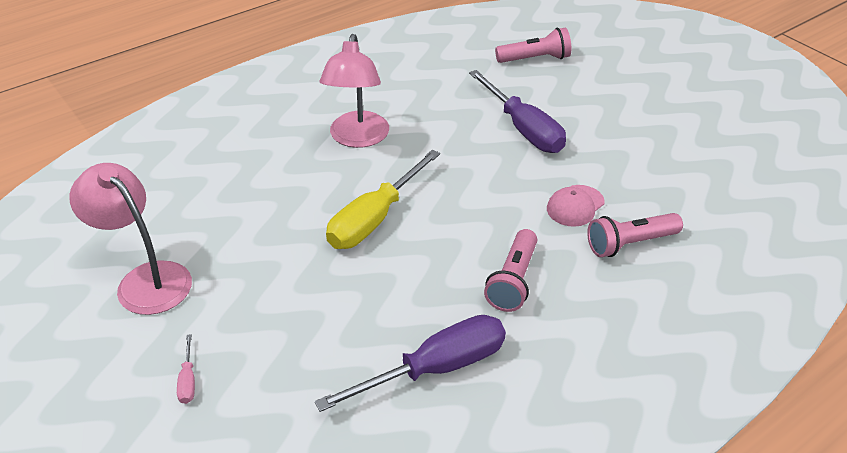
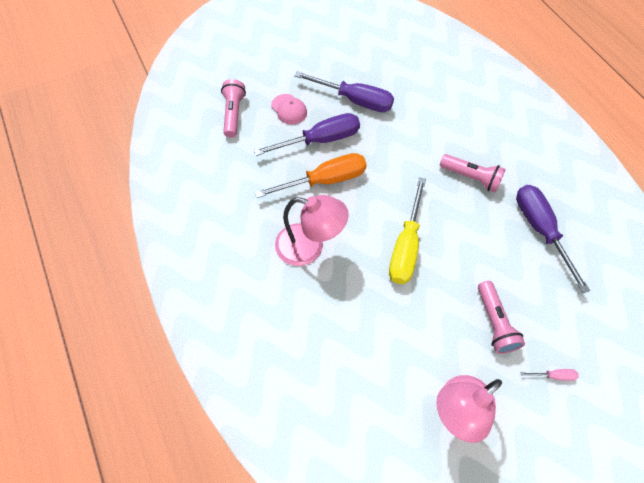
camera: 80 degrees left, 20 degrees up
(375, 219) = (406, 246): yellow screwdriver -> yellow screwdriver turned 60 degrees clockwise
(459, 139) = (325, 180): none -> orange screwdriver
(575, 206) = (406, 131): pink cap -> pink cap (289, 109)
(609, 151) = (355, 100): none -> purple screwdriver
(630, 244) = (443, 113): pink flashlight -> pink flashlight (494, 323)

